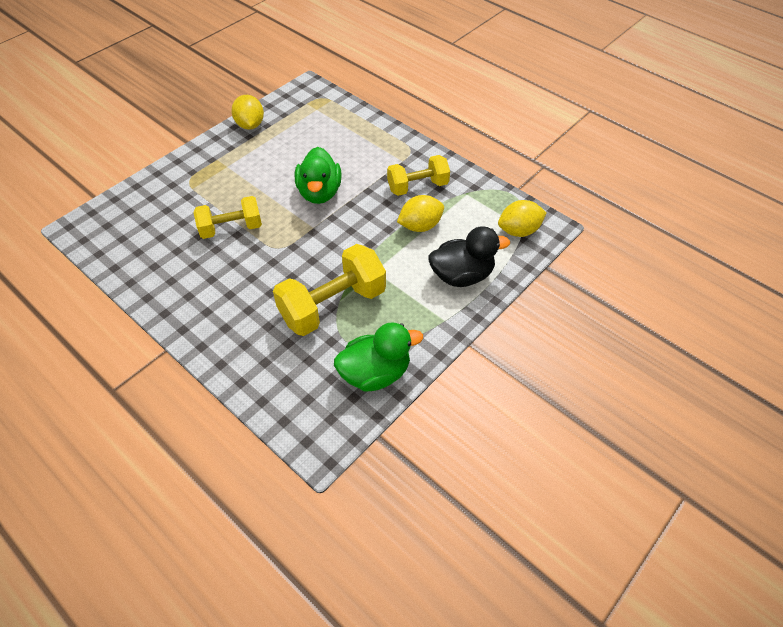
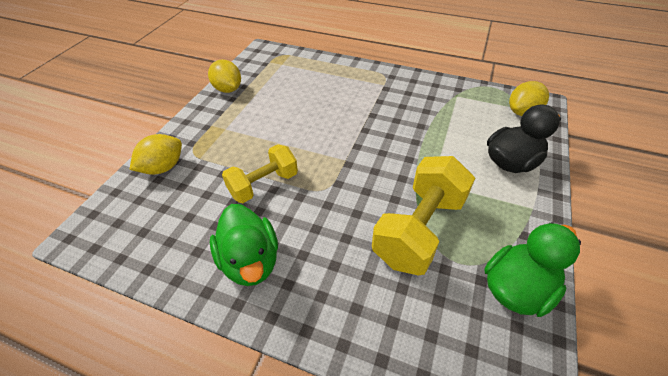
camera: 20 degrees left, 5 degrees down
(319, 193) = (330, 128): green duck -> green duck (250, 261)
(417, 186) = (412, 100): yellow dumbbell -> none
(420, 226) = (440, 131): yellow lemon -> yellow lemon (163, 167)

